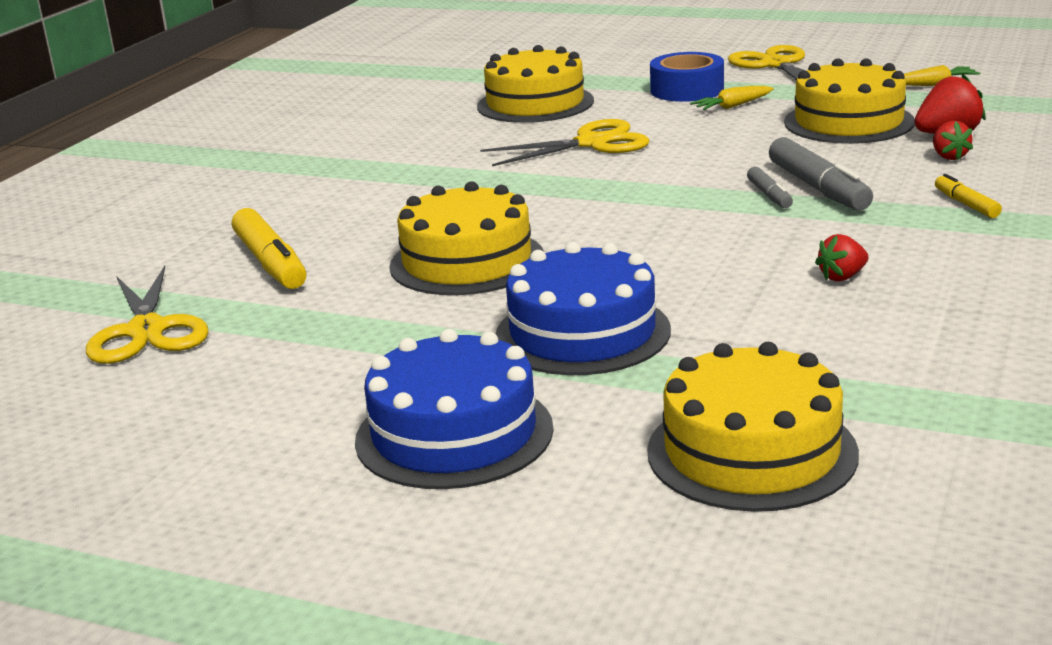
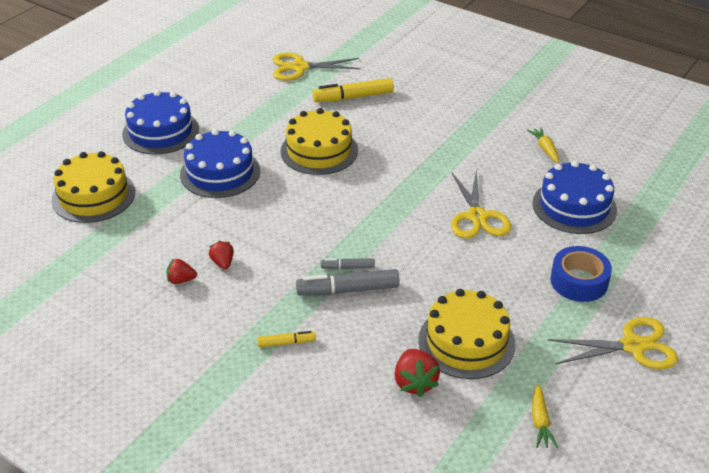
camera: 100 degrees right, 15 degrees up
(535, 103) = (574, 206): yellow cake -> blue cake
(732, 106) = (529, 294): yellow carrot -> yellow carrot (545, 149)
(949, 157) = (370, 366): red strawberry -> red strawberry (181, 280)

